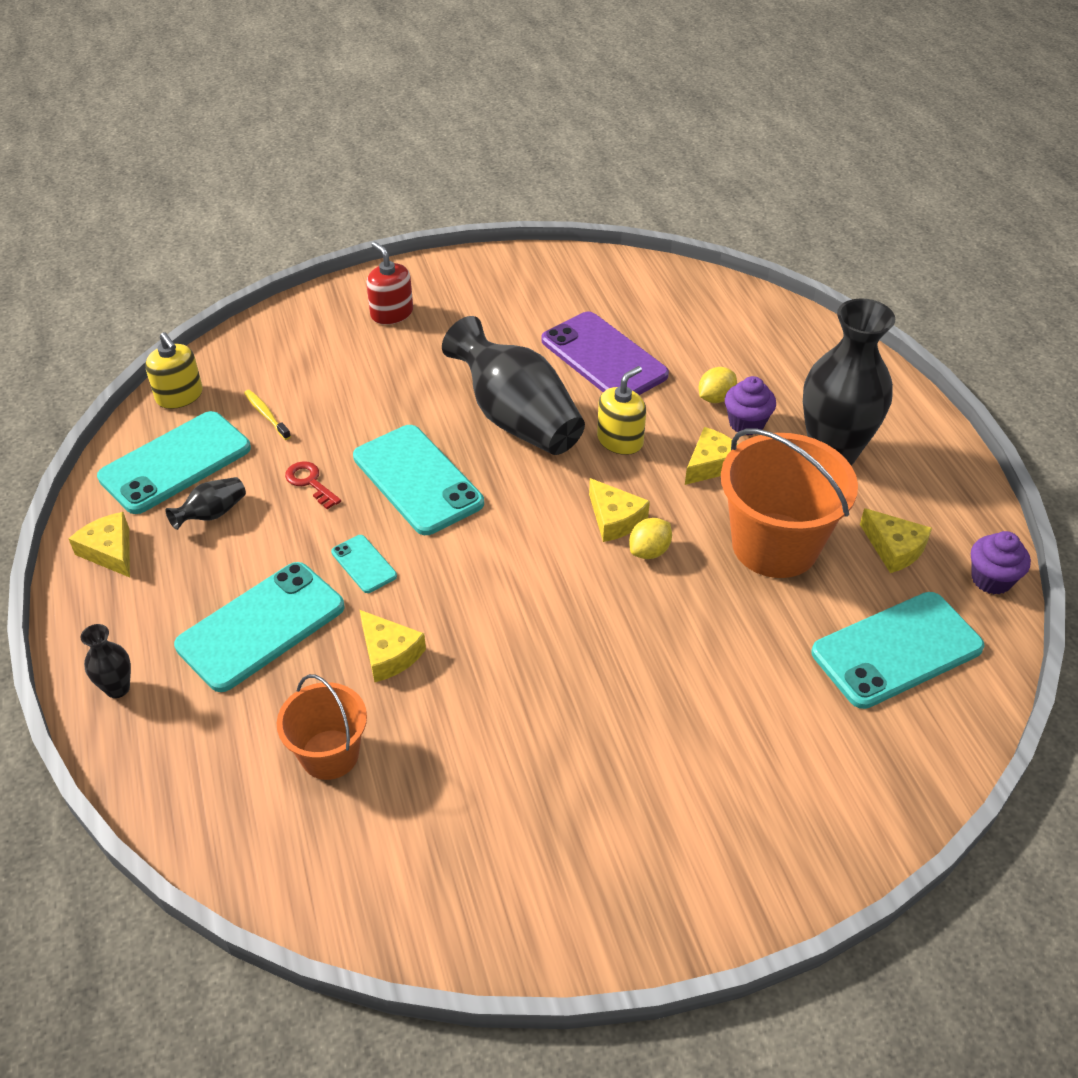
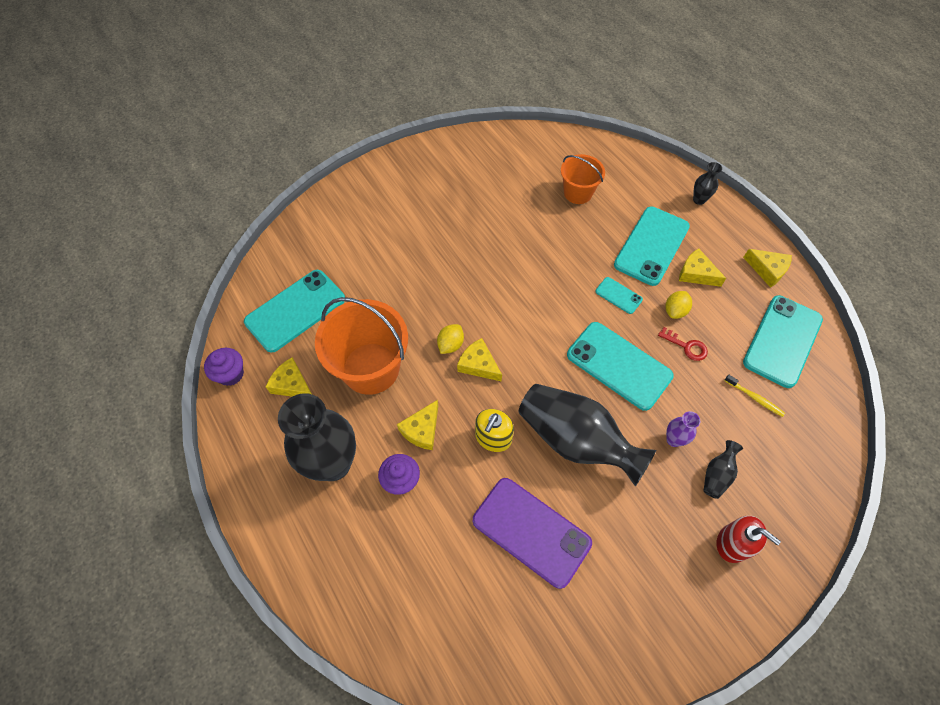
camera: 165 degrees right, 15 degrees up
(179, 396) = (828, 400): yellow soap dispenser -> none
(212, 514) = (729, 308): black vase -> black vase (717, 475)
(389, 653) = (575, 246): yellow cheese -> yellow cheese (696, 273)
(396, 397) = (673, 439): none -> purple vase
(715, 398) = (429, 504): yellow lemon -> yellow lemon (675, 311)

